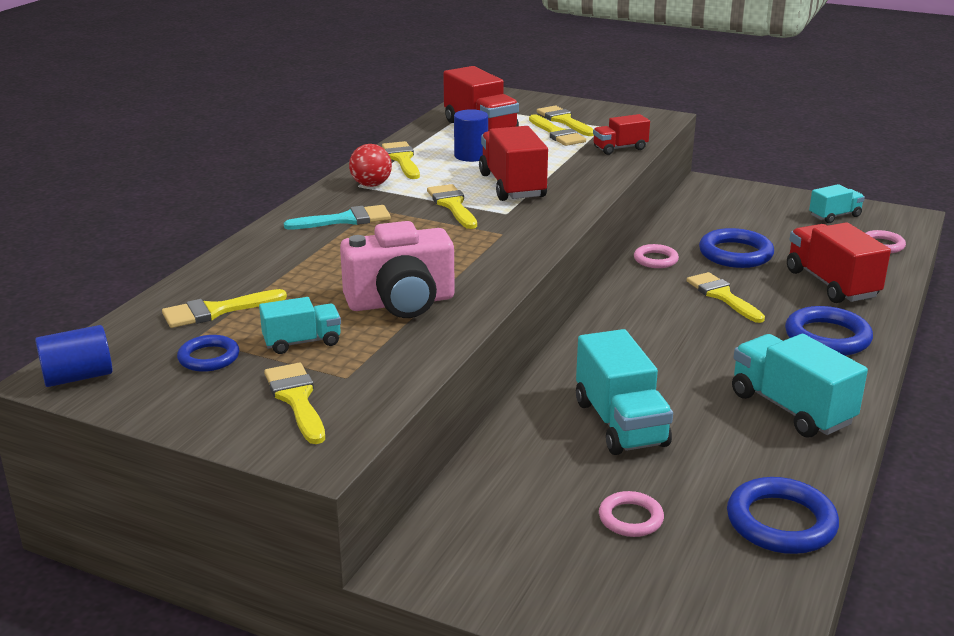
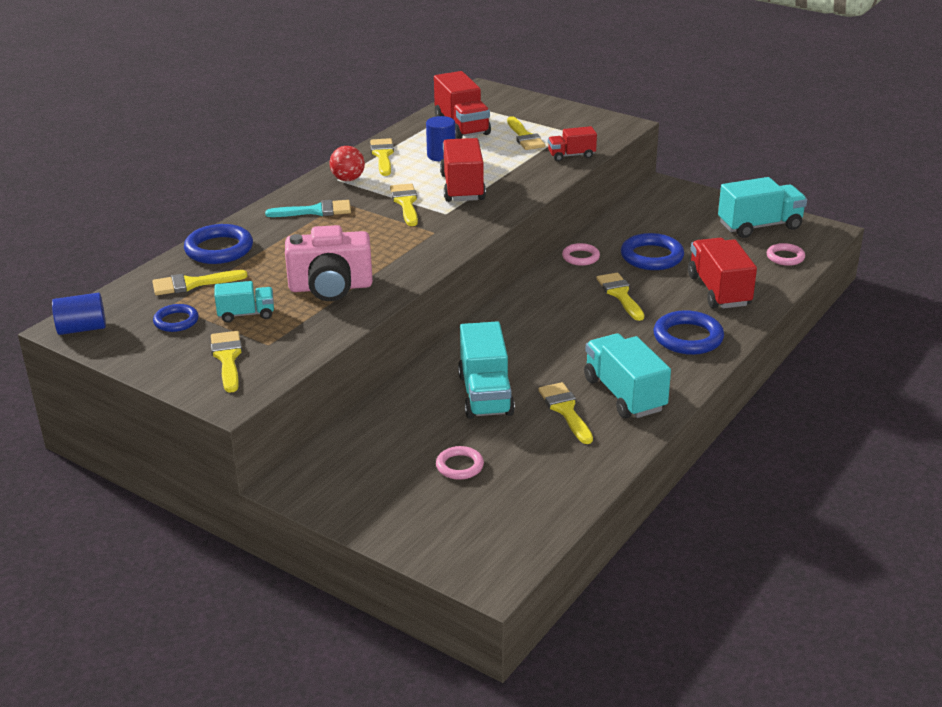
camera: 10 degrees right, 5 degrees up
(564, 121) = (537, 124): yellow brush -> yellow brush (565, 410)
(781, 522) = (569, 479): blue ring -> blue ring (219, 249)
(834, 216) = (759, 226): turquoise truck -> turquoise truck, size x1.75

